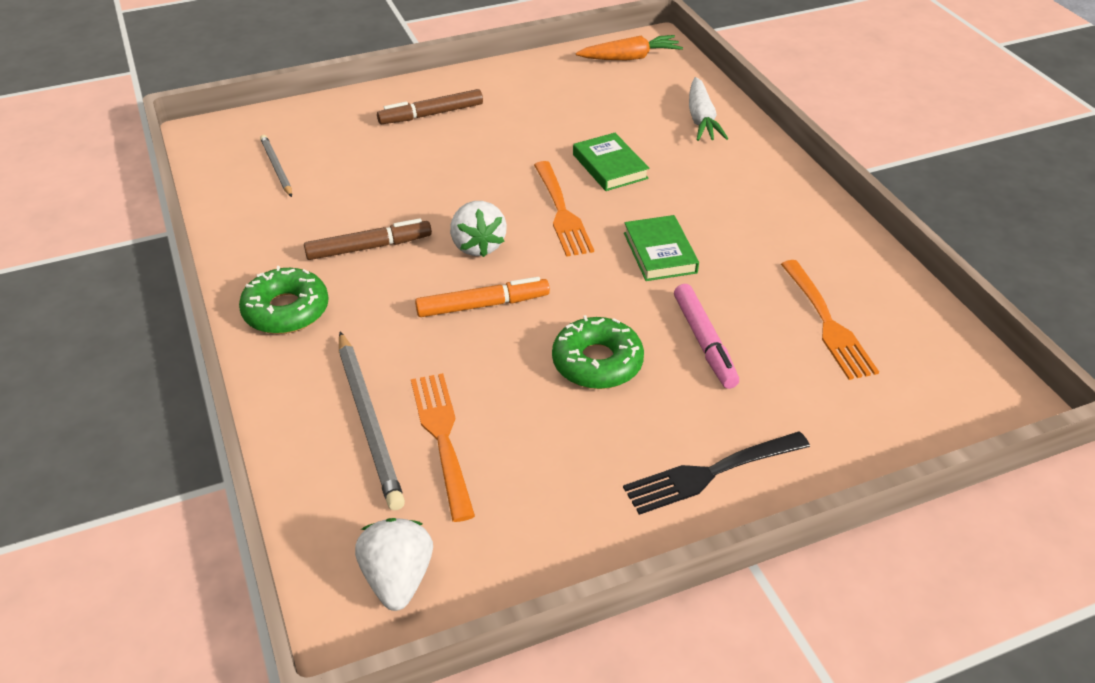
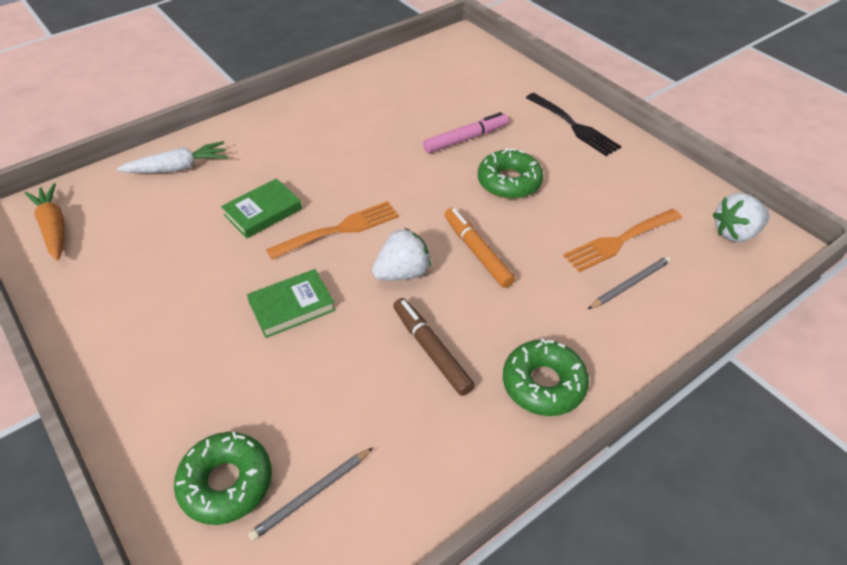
camera: 105 degrees left, 5 degrees up
(314, 133) = (226, 483): none -> green donut
(369, 421) = (630, 284): grey pencil -> grey pencil, size x0.60
(431, 114) = (176, 369): brown marker -> none
(659, 253) = (377, 169): green book -> green book (292, 306)
(827, 323) = (425, 93): orange fork -> none

